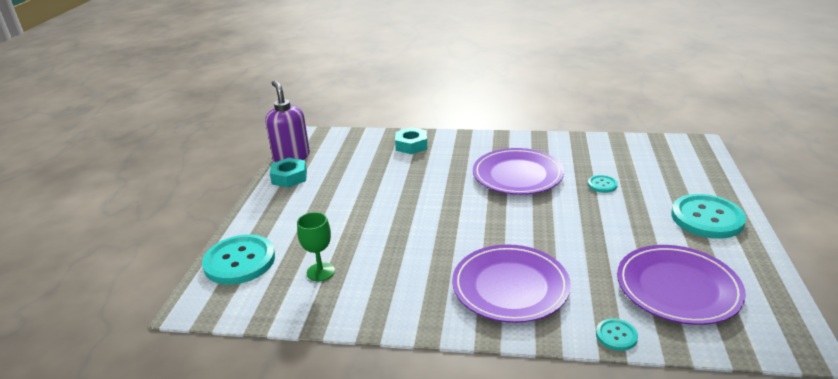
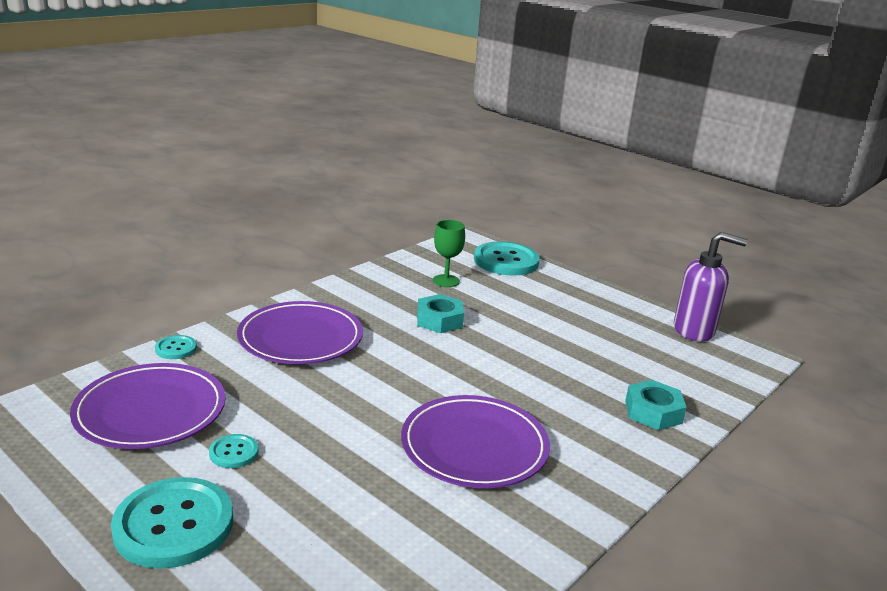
camera: 120 degrees right, 5 degrees down
(289, 177) = (640, 316): turquoise nut -> turquoise nut (439, 320)
(602, 185) = (361, 498): turquoise button -> turquoise button (234, 452)

